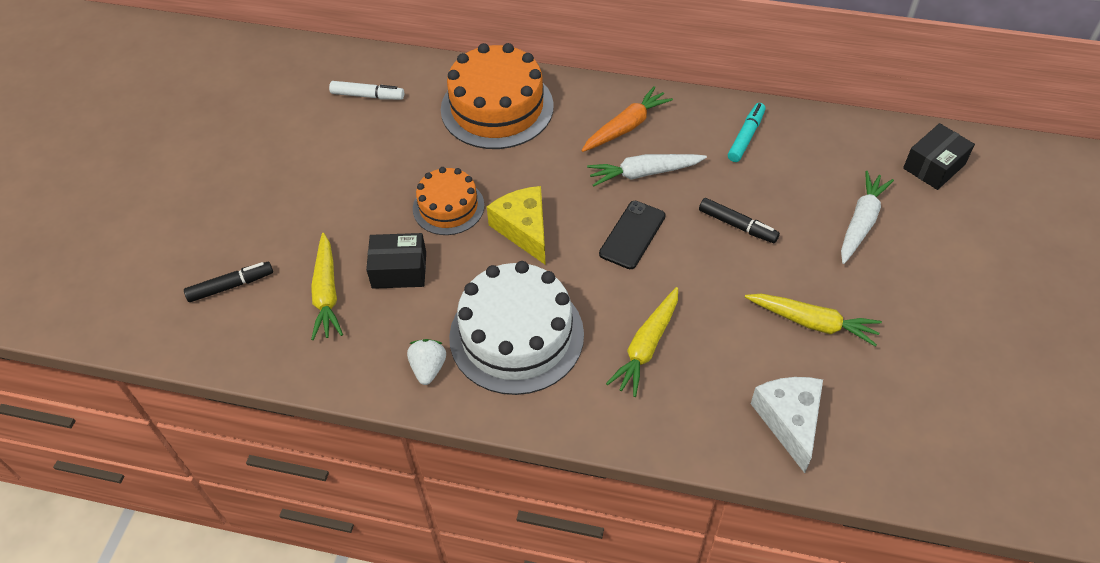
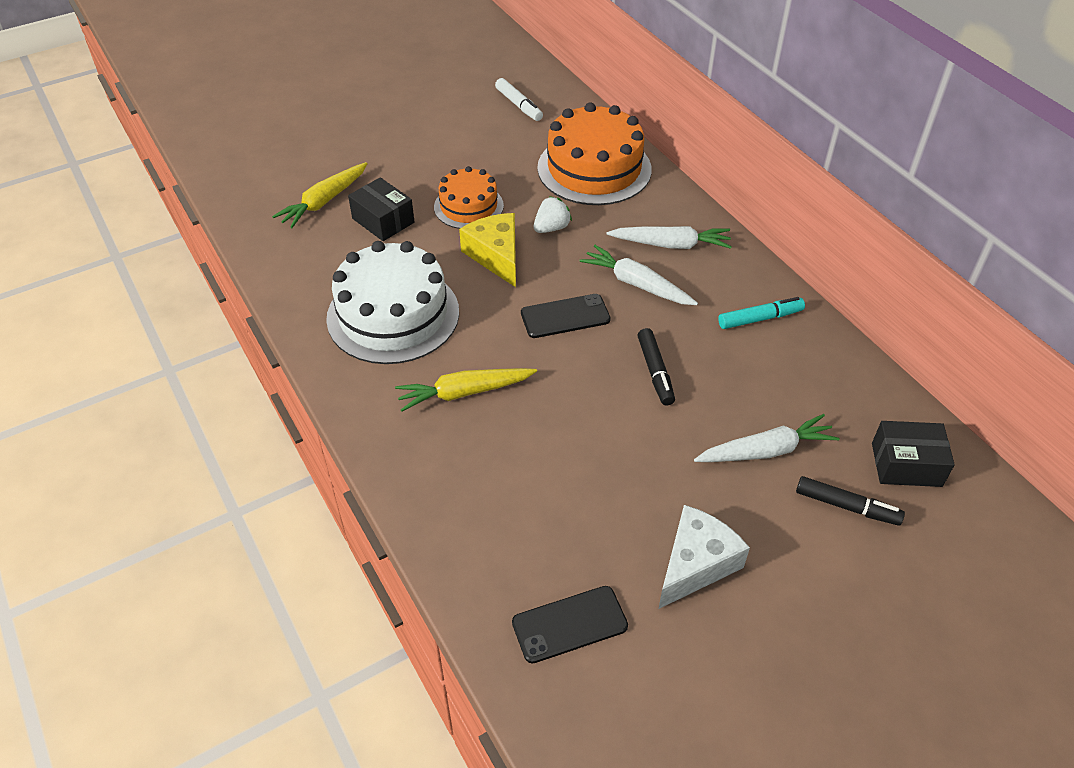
camera: 45 degrees right, 5 degrees down
(230, 286) = (281, 158): black marker -> black marker (846, 506)
(428, 368) = (314, 289): white strawberry -> white strawberry (551, 228)
(524, 229) = (496, 256): yellow cheese -> yellow cheese turned 45 degrees counterclockwise
(626, 127) = (671, 245): orange carrot -> white carrot
(789, 421) = (488, 528): white cheese -> white cheese (695, 564)
(812, 323) = (610, 483): yellow carrot -> none
(911, 431) = (569, 624): none -> black phone

